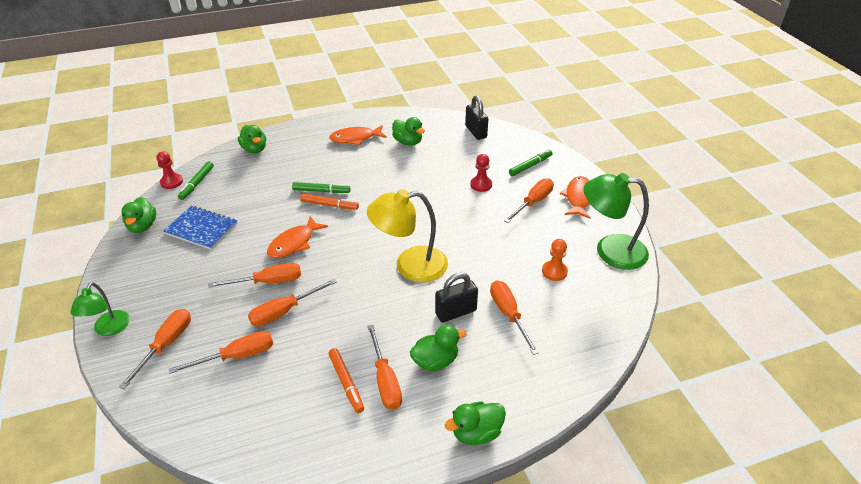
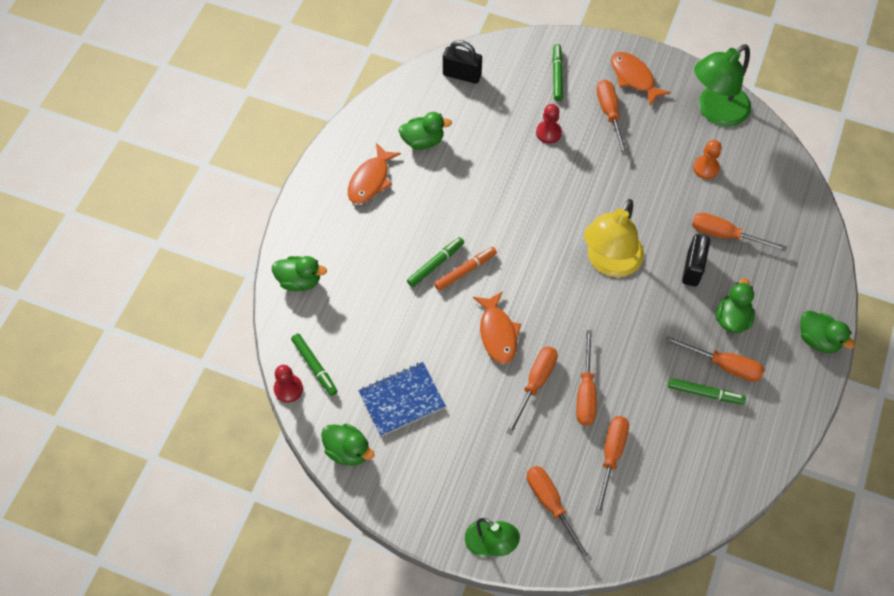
camera: 50 degrees left, 20 degrees up
(346, 383) = (705, 393): orange marker -> green marker
(476, 433) = (818, 339): green duck -> green duck turned 60 degrees counterclockwise

